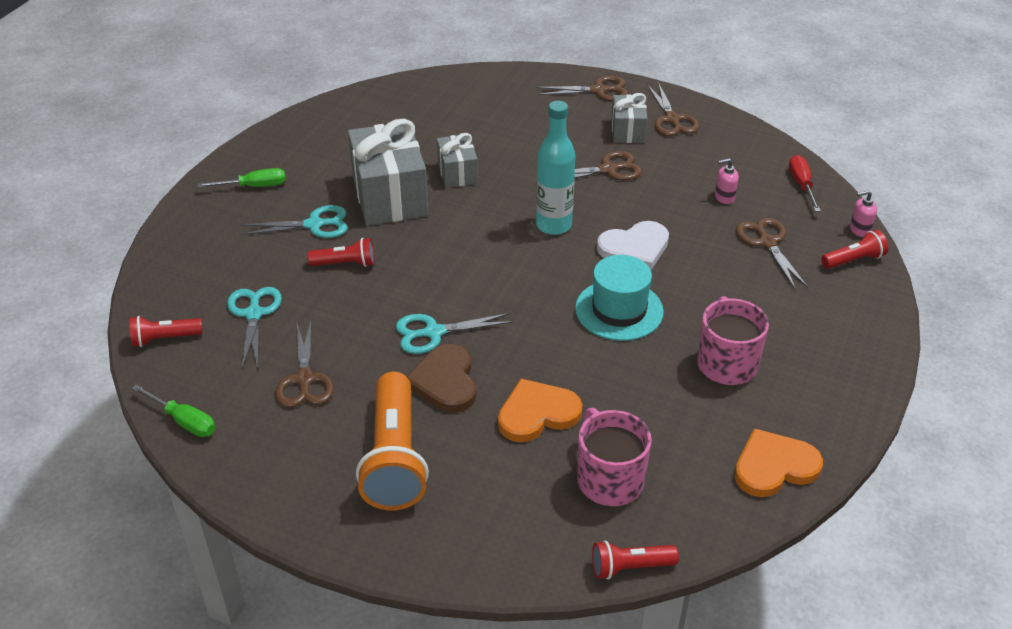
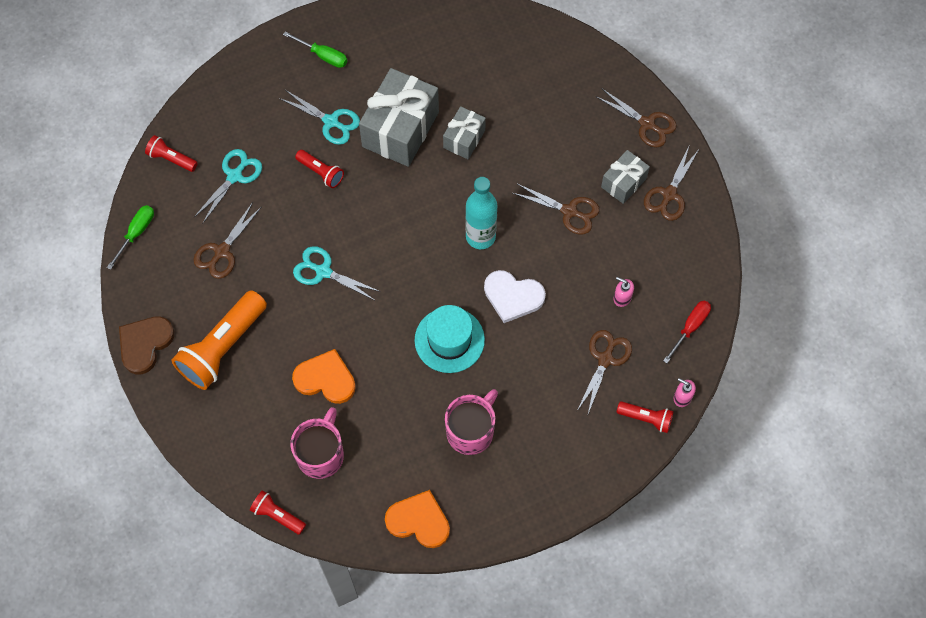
camera: 40 degrees right, 25 degrees up
(184, 421) = (136, 233): green screwdriver -> green screwdriver turned 135 degrees counterclockwise
(445, 381) = (296, 314): brown heart -> brown heart (145, 344)

